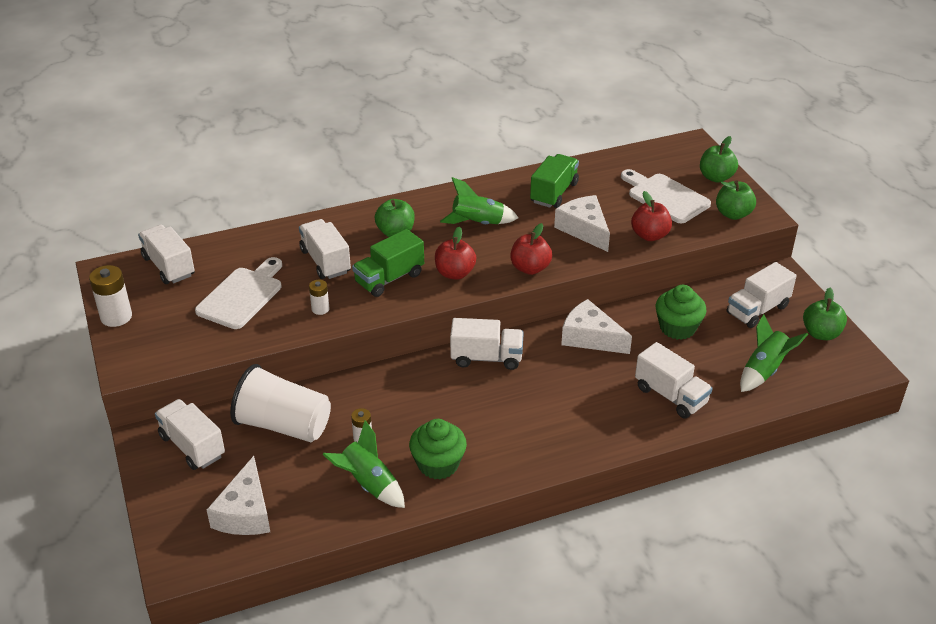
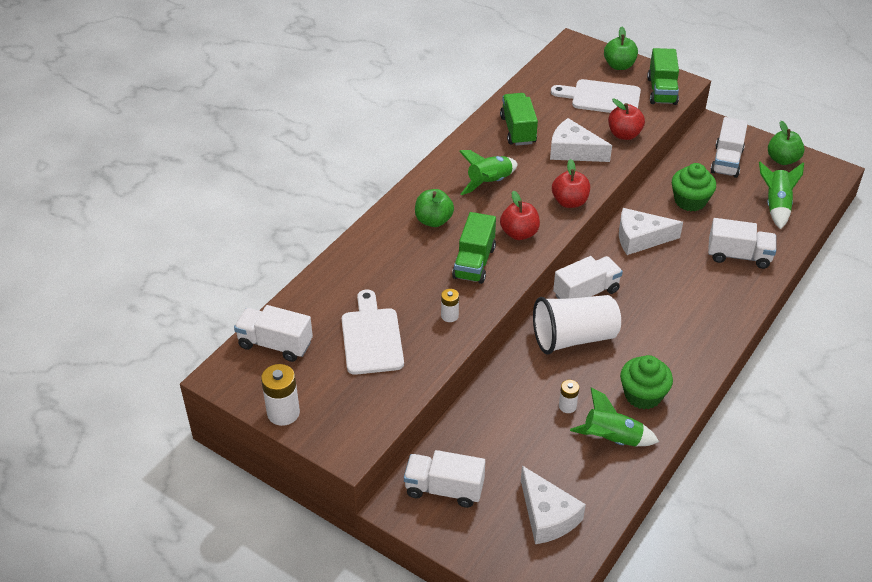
camera: 35 degrees left, 5 degrees up
(284, 425) = (496, 430): white cup -> white cup (574, 338)
(325, 261) = (406, 273): white truck -> none
(733, 214) = (661, 91): green apple -> green truck

